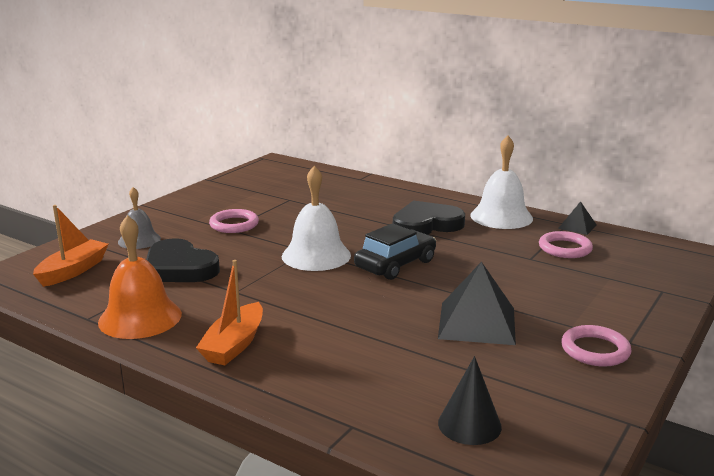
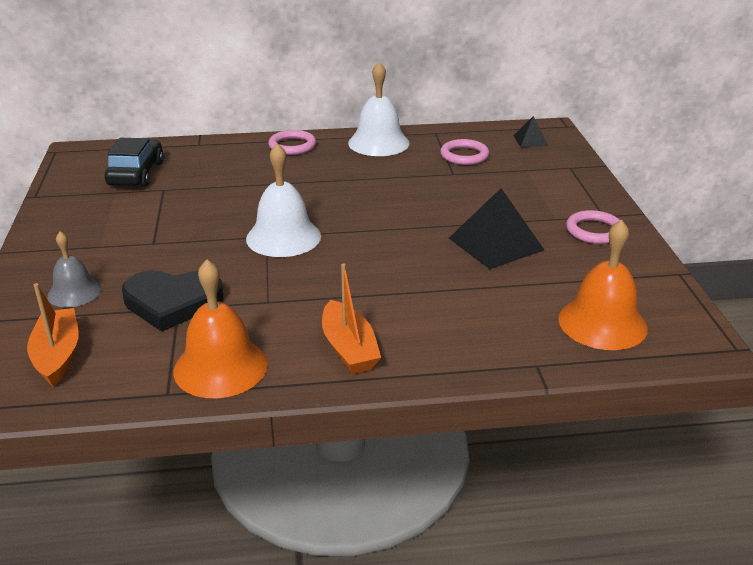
camera: 40 degrees left, 10 degrees up
(234, 224) = (151, 236): pink ring -> pink ring (292, 146)
(395, 264) = (363, 219): black car -> black car (136, 174)
(426, 224) = (330, 171): black heart -> none
(469, 424) = (602, 323): black cone -> orange bell
(577, 226) = (446, 133): black pyramid -> black pyramid (530, 140)

